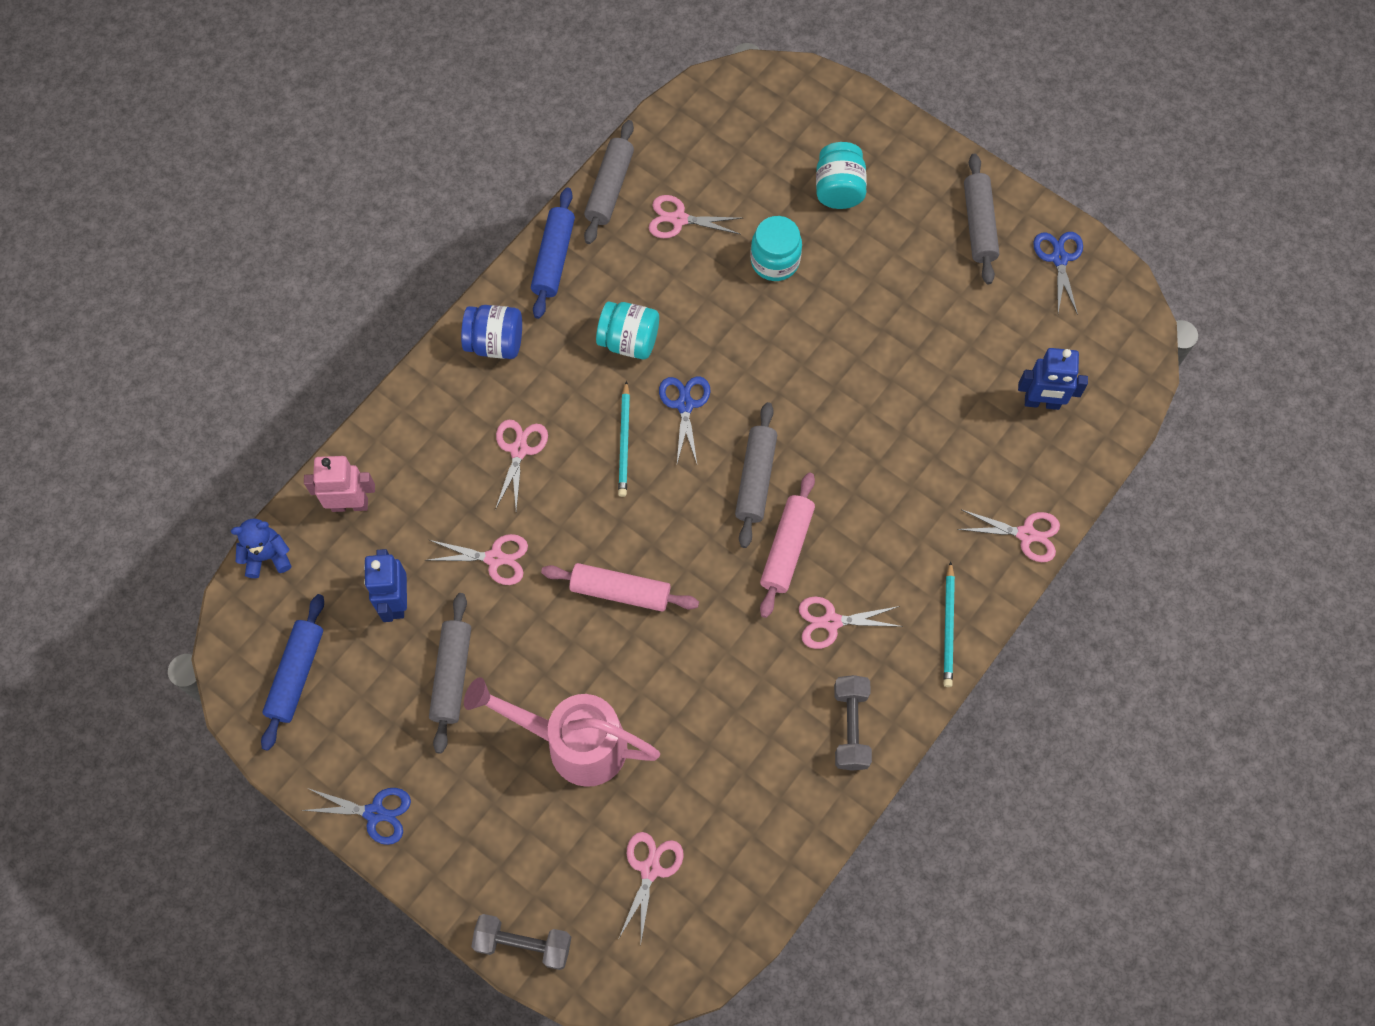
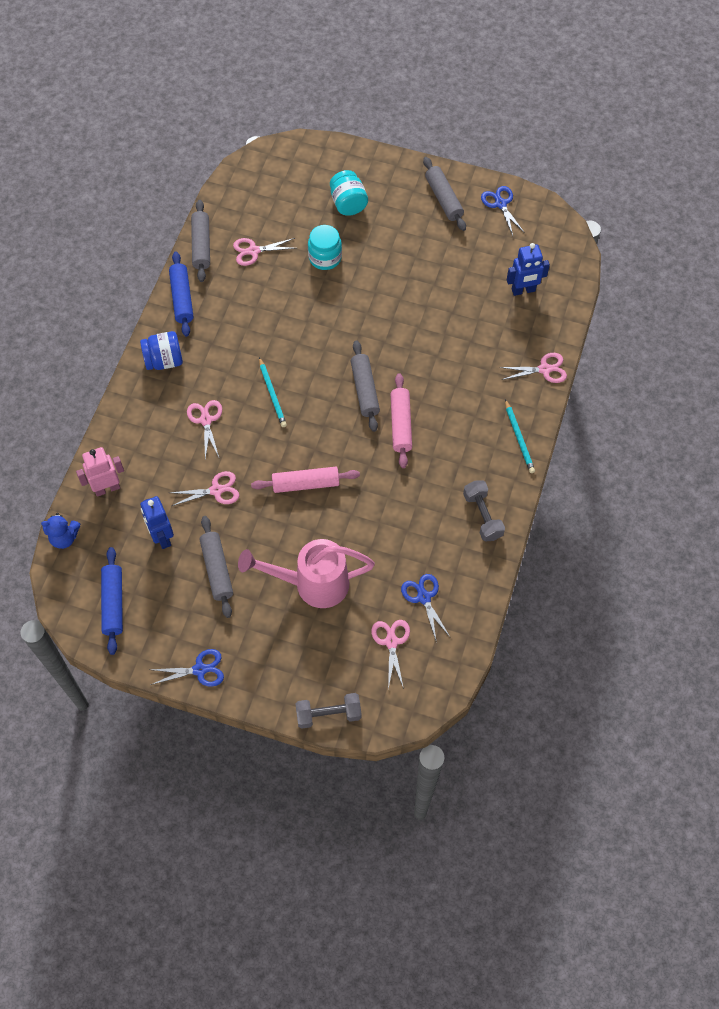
camera: 20 degrees left, 5 degrees down
(267, 556) = (64, 538): blue teddy bear -> blue teddy bear turned 150 degrees counterclockwise
(629, 341) = (251, 333): turquoise jar -> none
(685, 405) = (302, 360): blue scissors -> blue scissors (424, 597)
(831, 622) = (446, 458): pink scissors -> none

